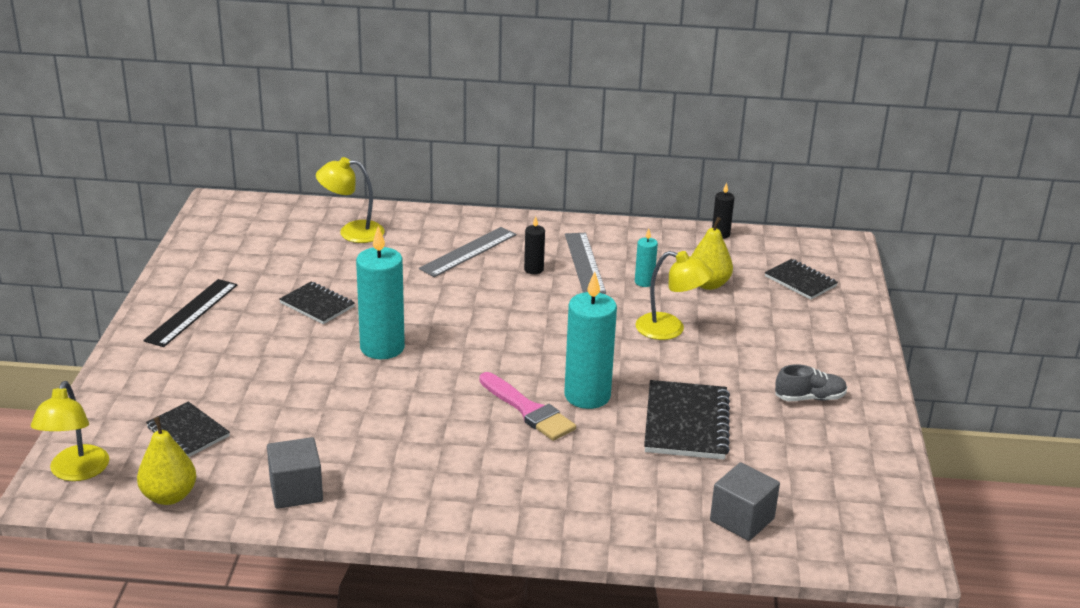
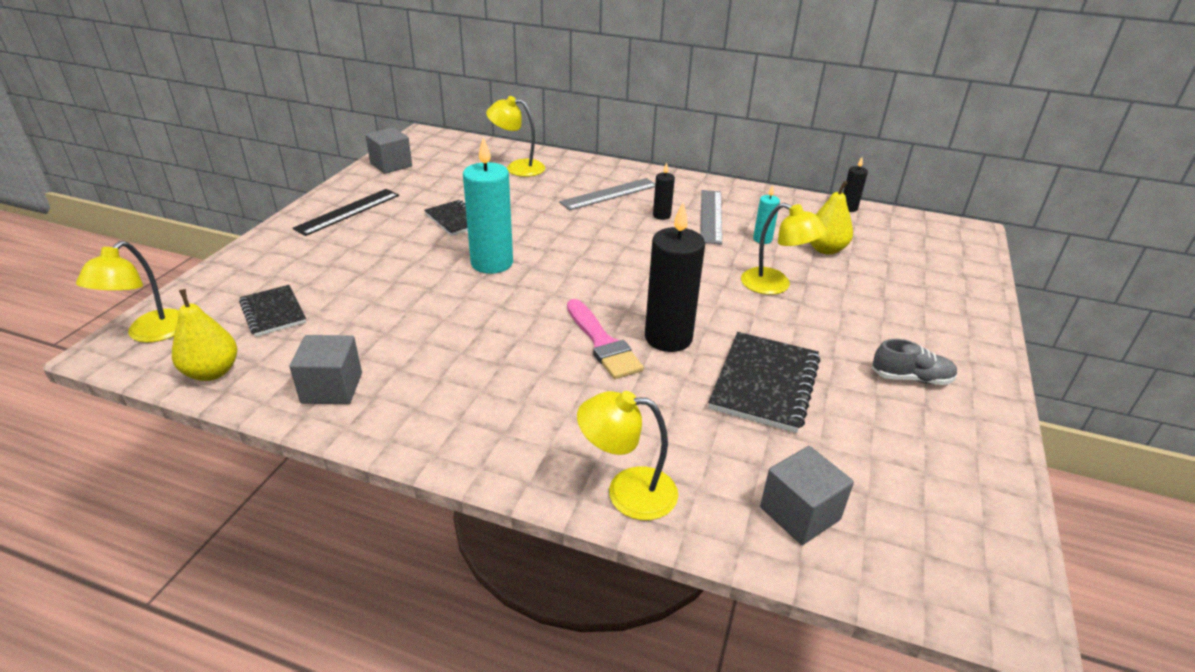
camera: 15 degrees right, 5 degrees up
(204, 248) = (391, 165): none -> grey cube
(587, 396) = (668, 338): turquoise candle -> black candle
(600, 528) = (627, 491): none -> yellow lamp
(800, 281) = (921, 259): black notebook -> none

